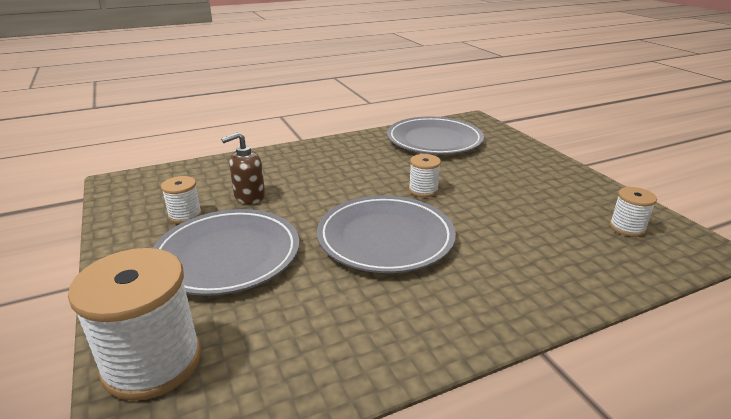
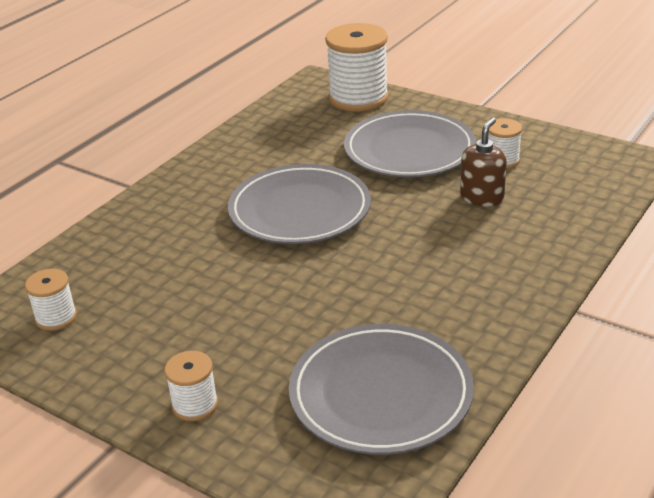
camera: 150 degrees right, 5 degrees up
(423, 190) = (311, 279): white spool -> white spool (195, 405)

